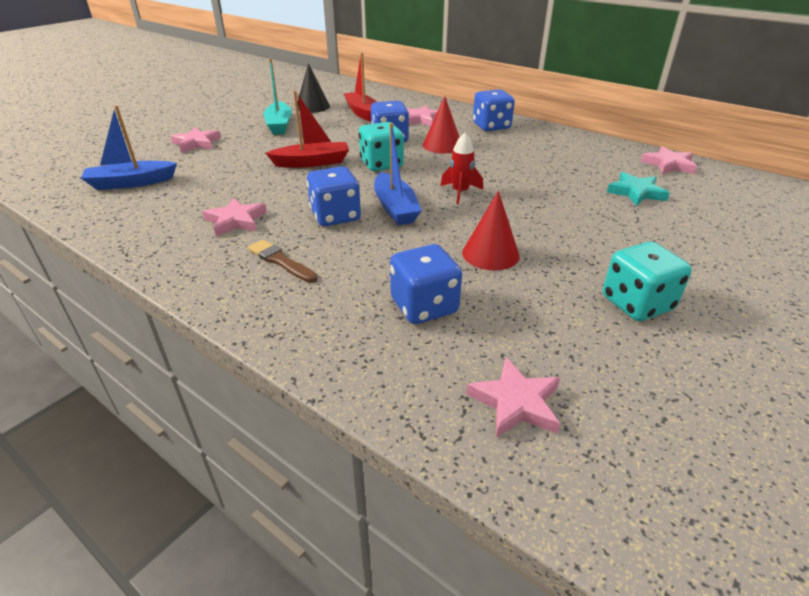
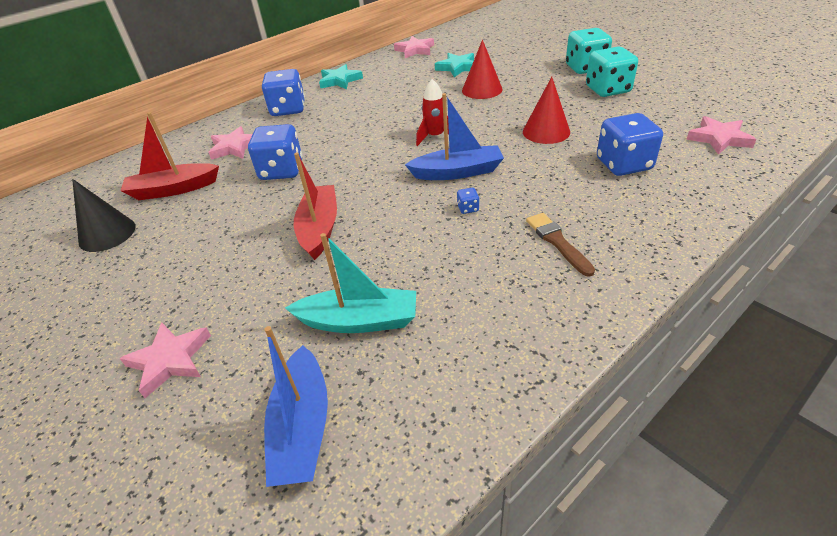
camera: 75 degrees left, 5 degrees up
(236, 221) = (464, 283): pink star -> none
(279, 125) = (159, 265): turquoise boat -> turquoise boat (359, 321)
(281, 261) = (557, 242): brown brush -> brown brush turned 105 degrees clockwise
(335, 216) = (468, 208): blue dice -> blue dice, size x0.40
(381, 164) = (351, 178): turquoise dice -> turquoise dice (585, 68)
(442, 145) = (320, 139): red cone -> red cone (482, 90)
(561, 138) = (340, 80): none -> turquoise star

